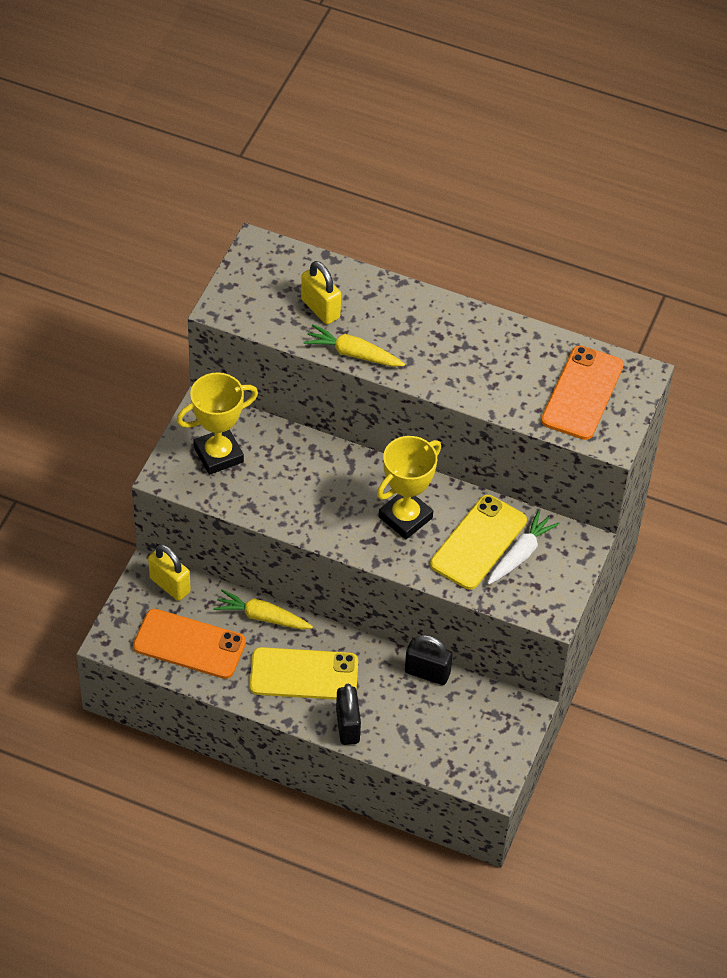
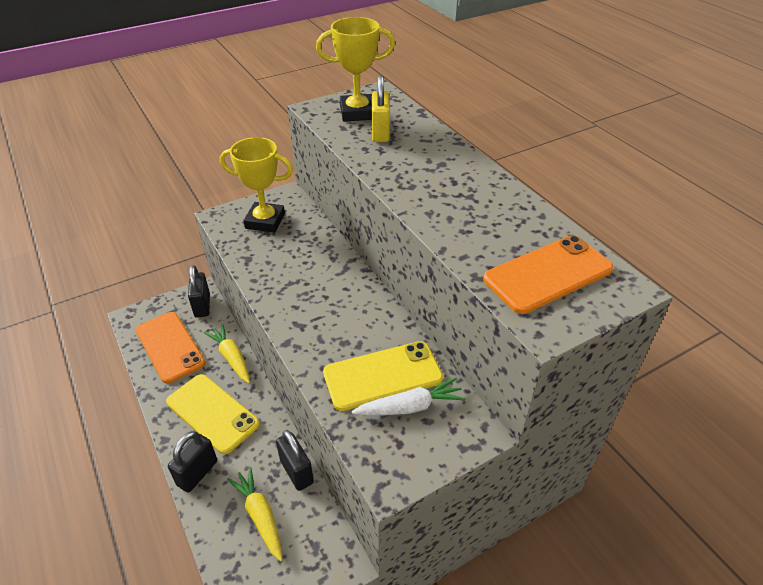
camera: 40 degrees right, 10 degrees down
(170, 585) = (202, 306): yellow padlock -> black padlock
(353, 353) = (372, 164): yellow carrot -> yellow carrot (260, 515)
(405, 517) = (344, 324): yellow trophy -> yellow trophy (357, 112)

